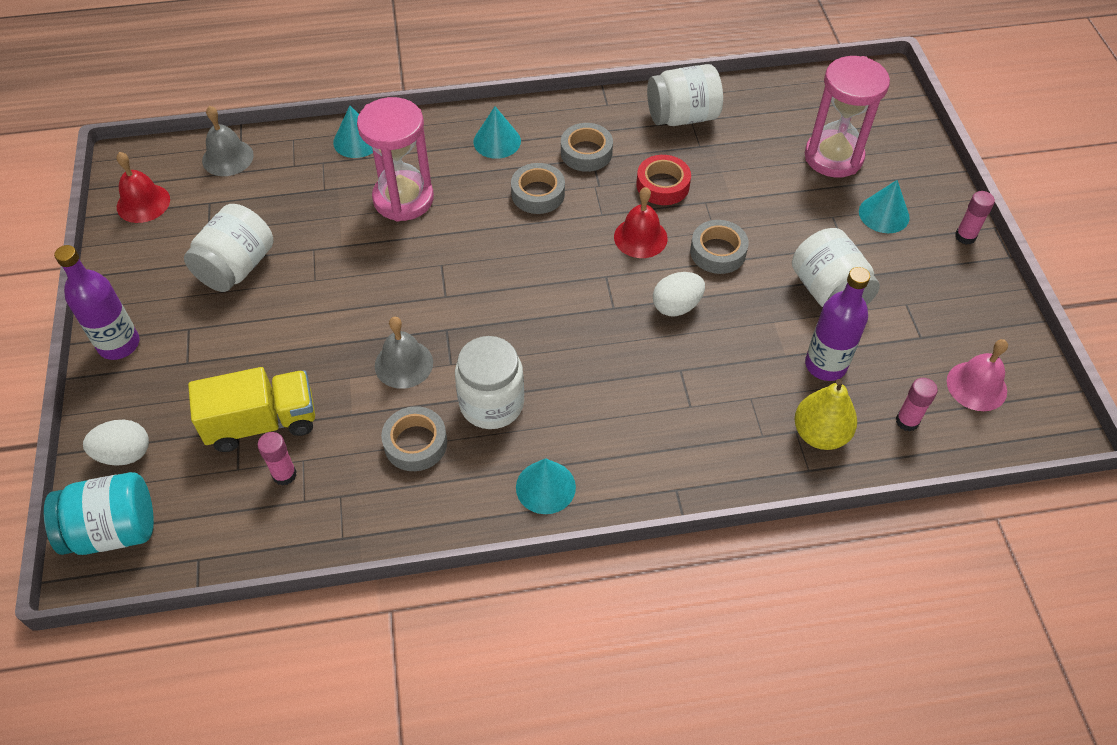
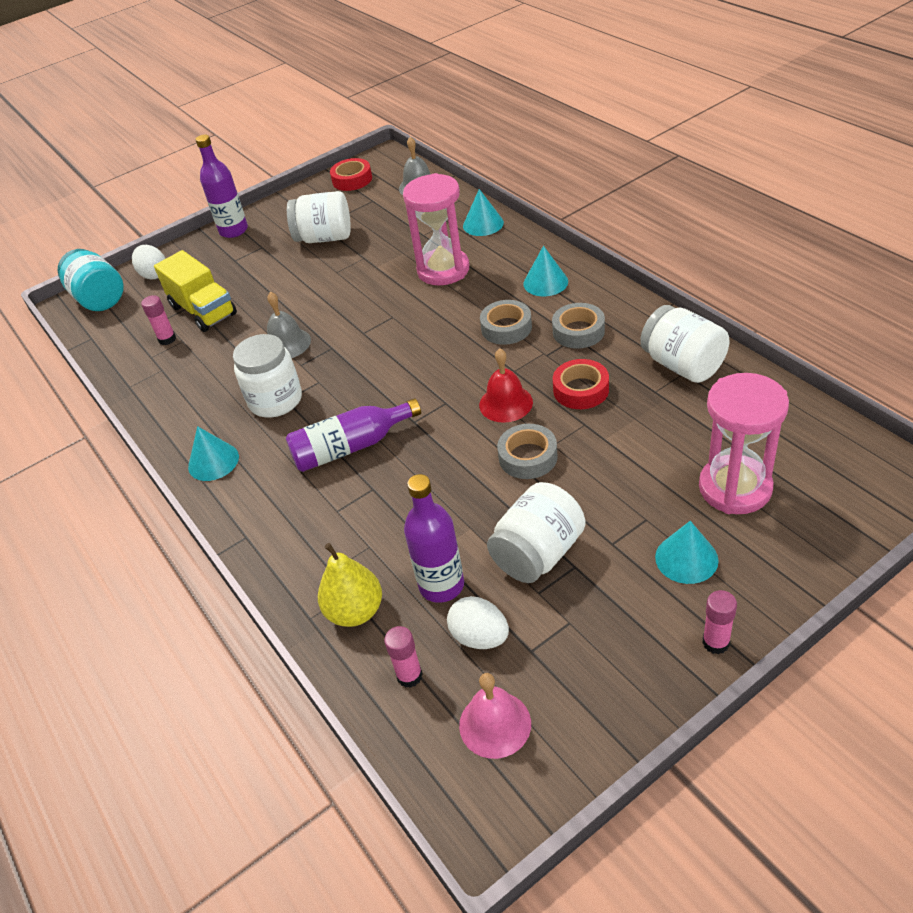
camera: 70 degrees right, 10 degrees down
(143, 203) = (352, 180): red bell -> red tape
(415, 443) = (220, 381): grey tape -> none
(612, 366) = (351, 447): none -> purple bottle
(676, 306) = (442, 457): white egg -> white egg (480, 637)

